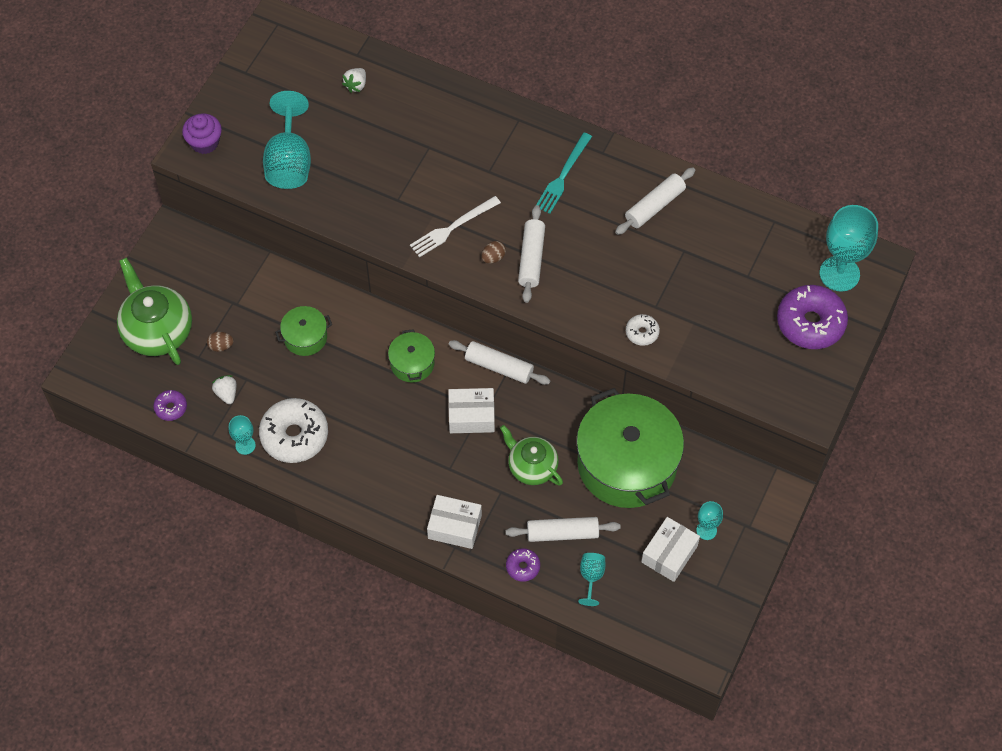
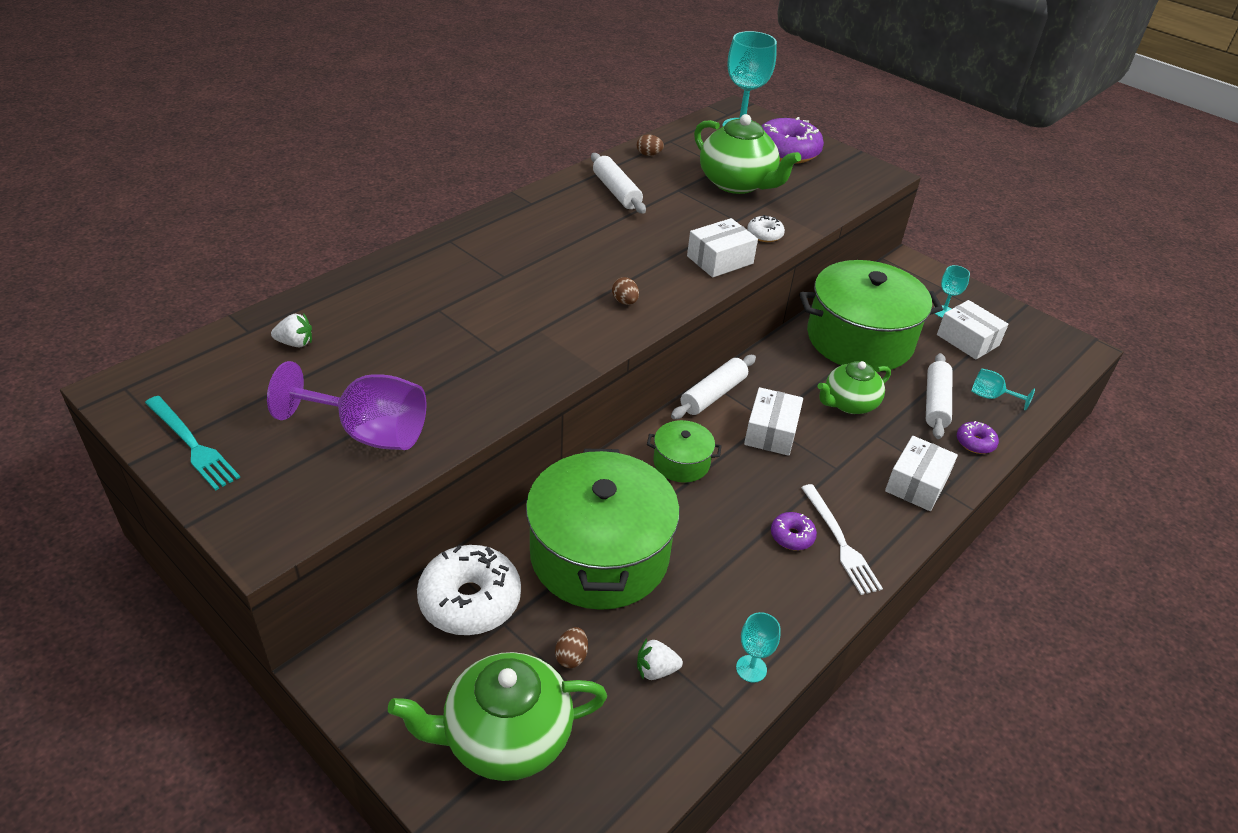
camera: 75 degrees left, 20 degrees down
(171, 408) = (655, 753): purple donut -> purple donut (792, 536)
(205, 142) = (263, 516): purple cupcake -> none
(289, 162) = (369, 433): turquoise goblet -> purple goblet
(294, 435) = (751, 606): white donut -> white donut (470, 600)
(305, 337) = (599, 554): green pot -> green pot, size x2.20
(356, 85) = (295, 343): white strawberry -> white strawberry turned 45 degrees counterclockwise
(452, 228) = (566, 320): white fork -> white fork (840, 542)
(531, 258) = (639, 277): white rolling pin -> none
(563, 176) = (544, 232): turquoise fork -> turquoise fork (192, 444)
(584, 308) = (720, 260): none -> white box
(721, 294) = (737, 183): none -> green teapot
(736, 212) = (649, 154): none -> brown egg

